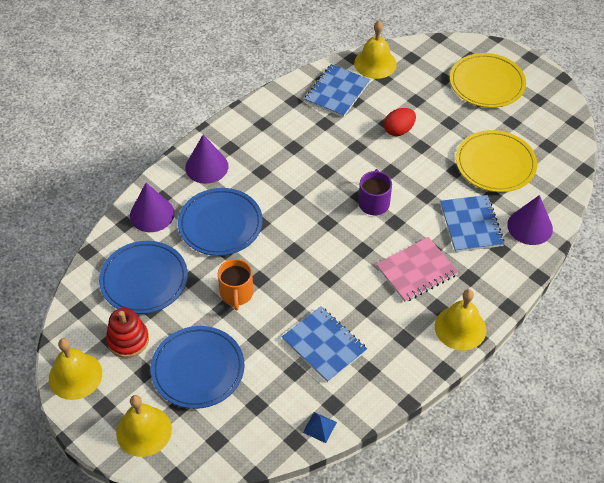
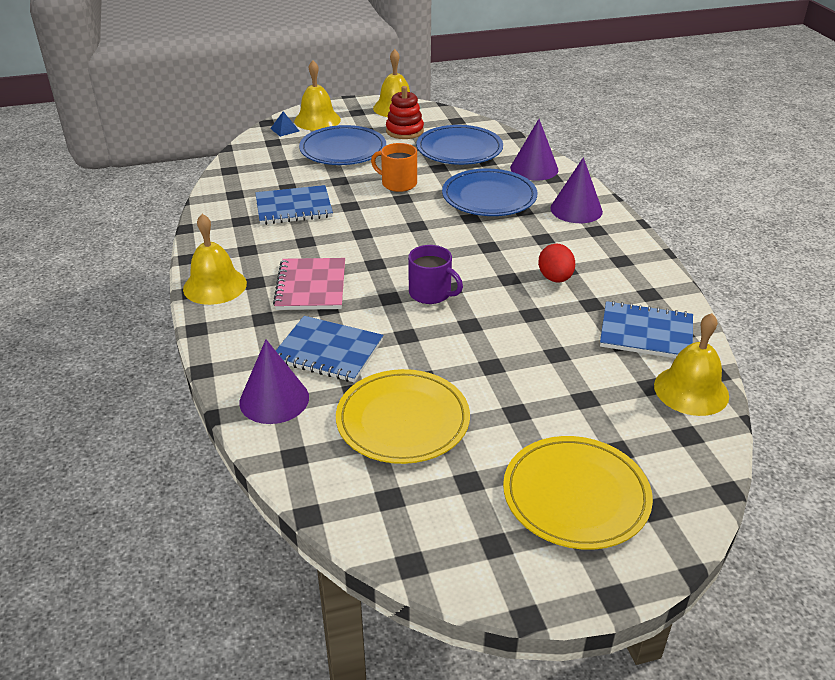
camera: 120 degrees right, 15 degrees down
(319, 427) = (224, 182): blue pyramid -> blue pyramid (285, 129)
(337, 92) = (646, 333): blue notebook -> blue notebook turned 45 degrees counterclockwise
(399, 130) = (535, 358): red egg -> red egg (555, 278)

